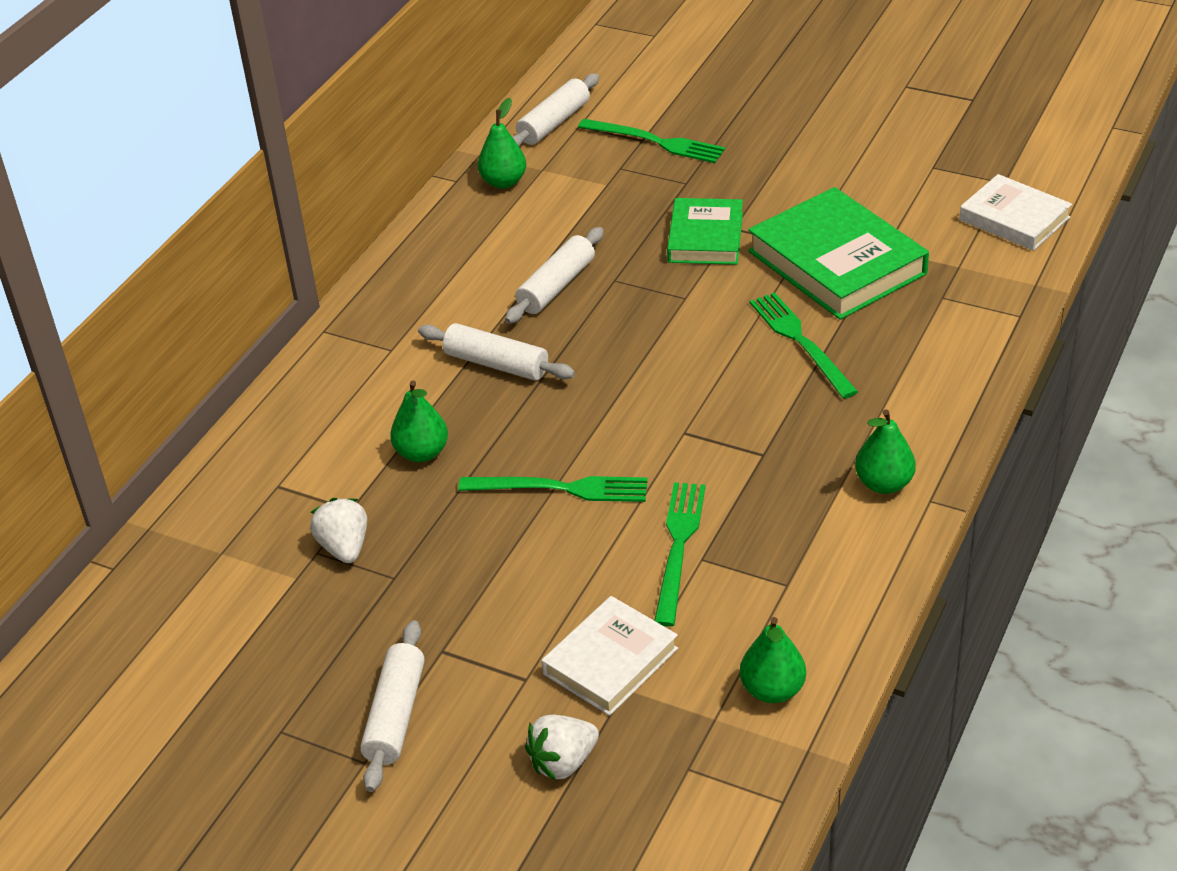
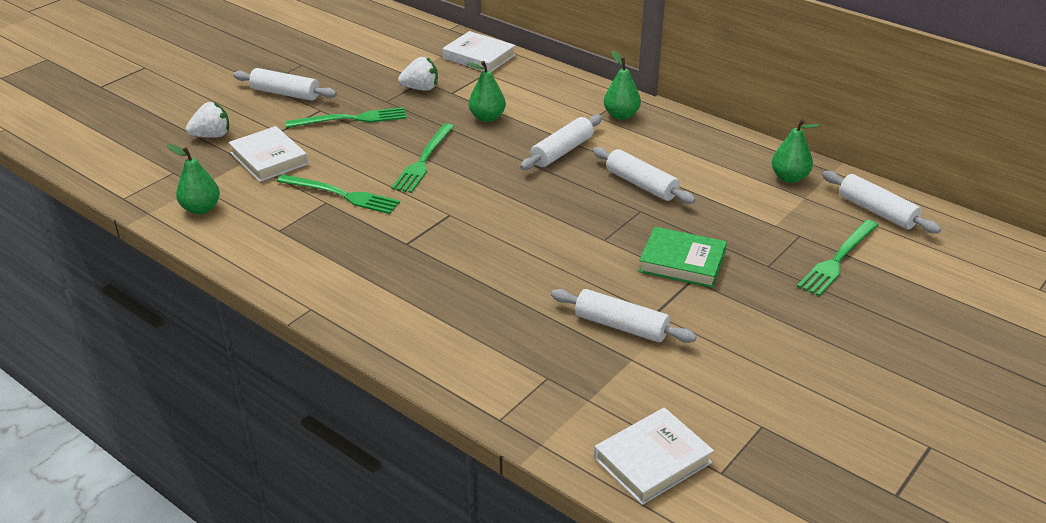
camera: 100 degrees right, 5 degrees down
(220, 506) = (479, 57): none -> white book
(563, 762) = (212, 136): white strawberry -> white strawberry turned 90 degrees clockwise
(800, 342) = (523, 285): green fork -> green fork (351, 119)
(836, 262) = (621, 326): green book -> white rolling pin
(884, 484) = (341, 290): green pear -> green pear (621, 115)

